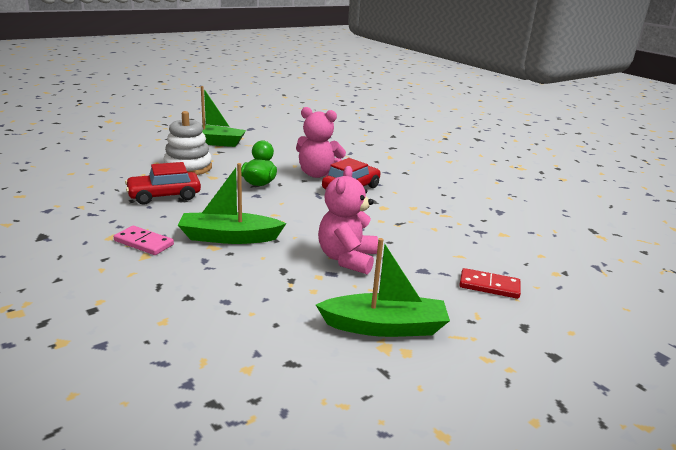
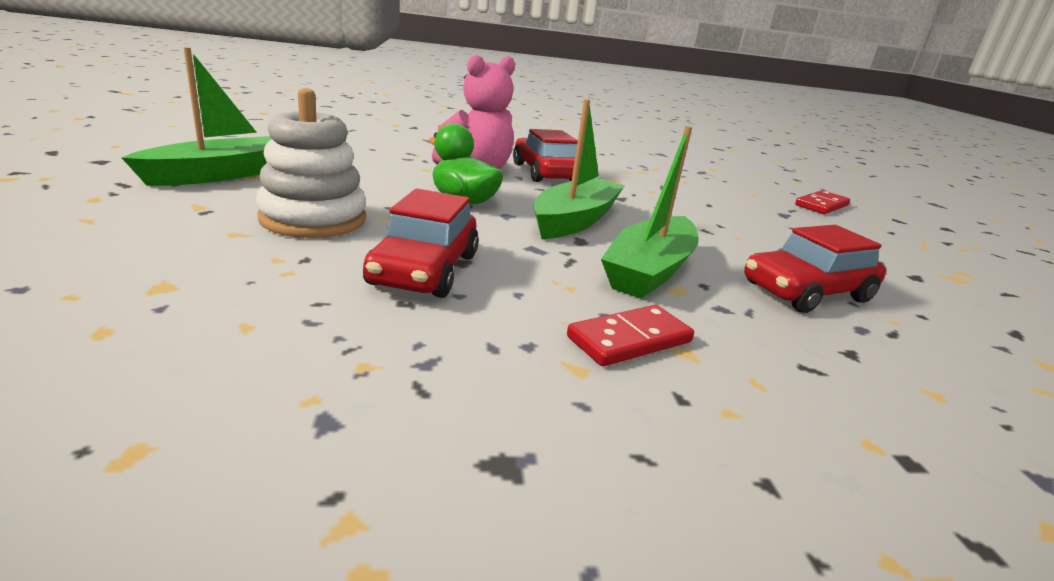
camera: 60 degrees left, 0 degrees up
(144, 243) = (629, 339): pink domino -> red domino
(260, 283) = (806, 292): none -> red car
(347, 259) = (748, 232): pink teddy bear -> none
(385, 327) = (913, 265): green boat -> green boat (574, 220)

